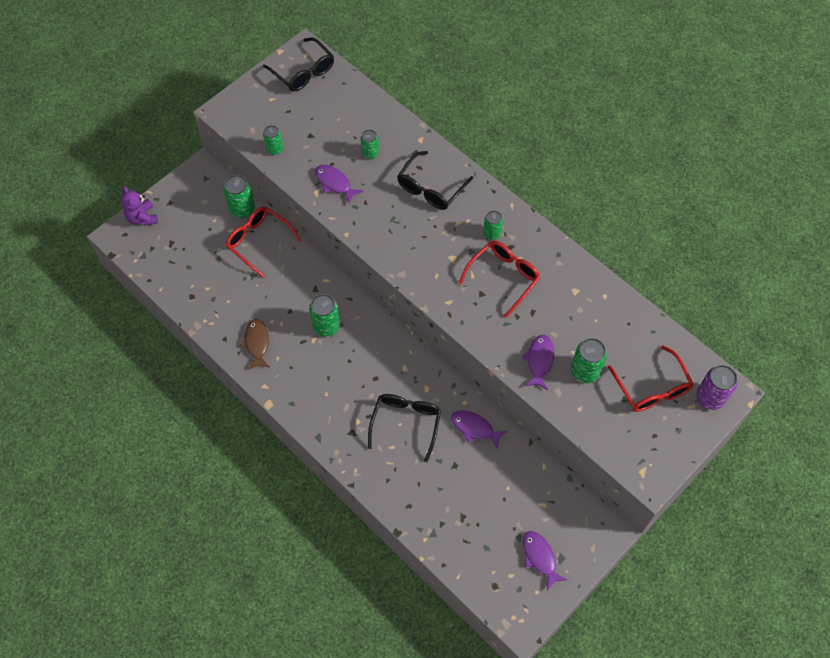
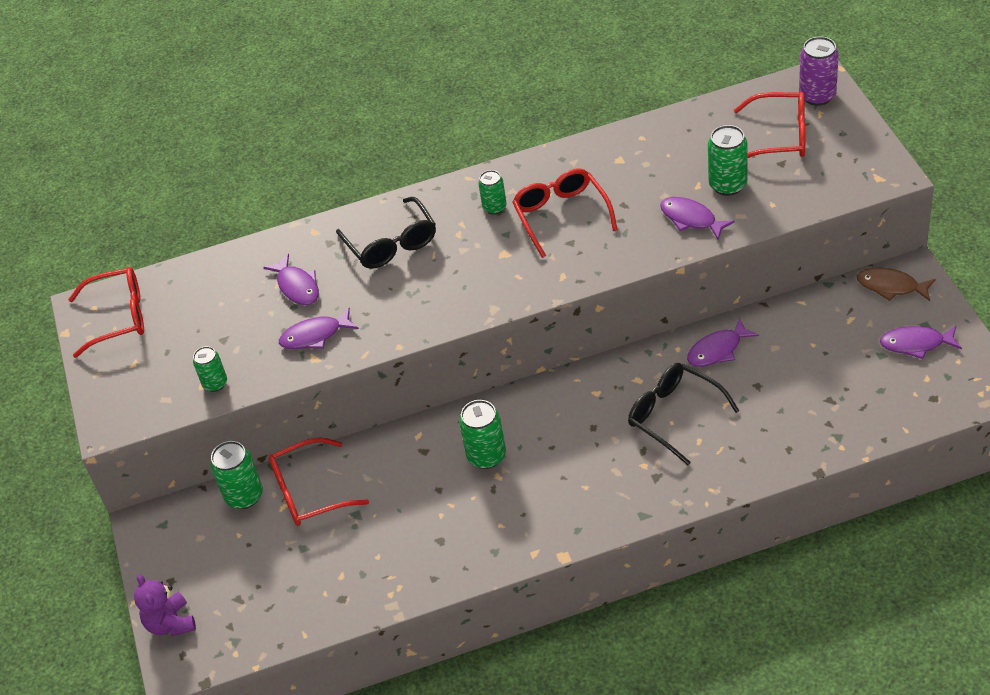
camera: 55 degrees left, 15 degrees down
(142, 217) = (170, 623): purple teddy bear -> purple teddy bear turned 60 degrees clockwise
(257, 343) = (464, 542): brown fish -> brown fish (891, 286)
(303, 72) = (119, 317): black glasses -> red glasses
(370, 153) = (297, 287): green can -> purple fish

